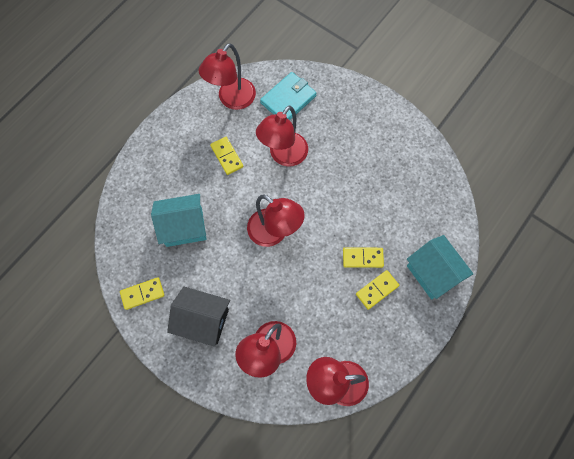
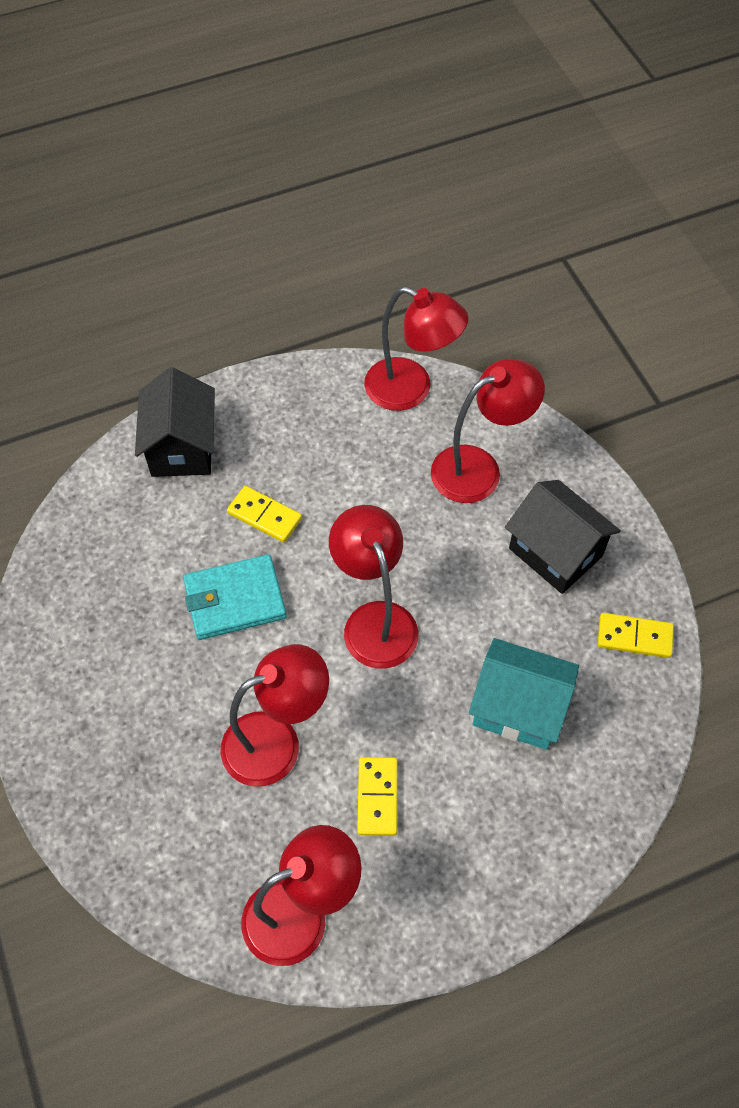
camera: 150 degrees left, 10 degrees down
(288, 99) = (195, 850): turquoise wallet -> turquoise wallet (234, 599)
(377, 290) = (276, 465): yellow domino -> none
(432, 273) = (182, 447): turquoise house -> black house

